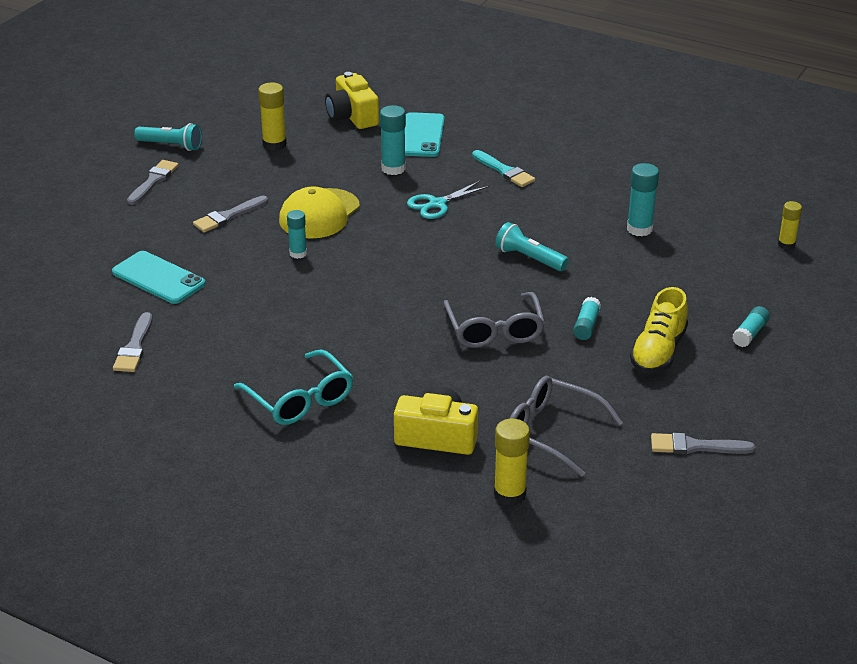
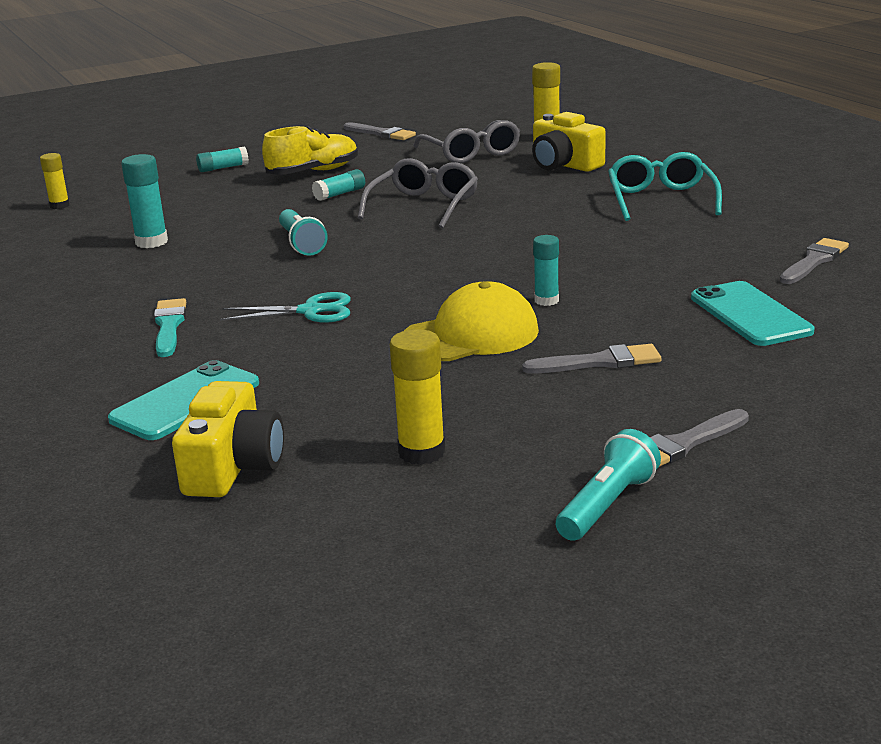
camera: 145 degrees left, 10 degrees down
(171, 146) = (607, 505): turquoise flashlight -> turquoise flashlight turned 75 degrees clockwise
(393, 168) = (297, 365): turquoise glue stick -> none

